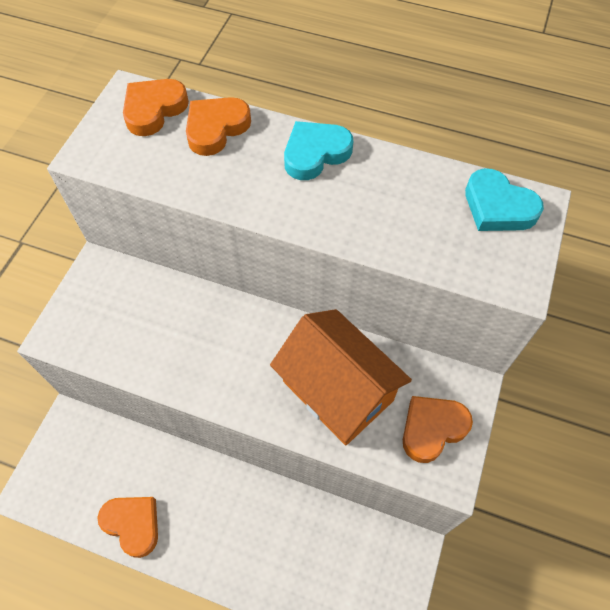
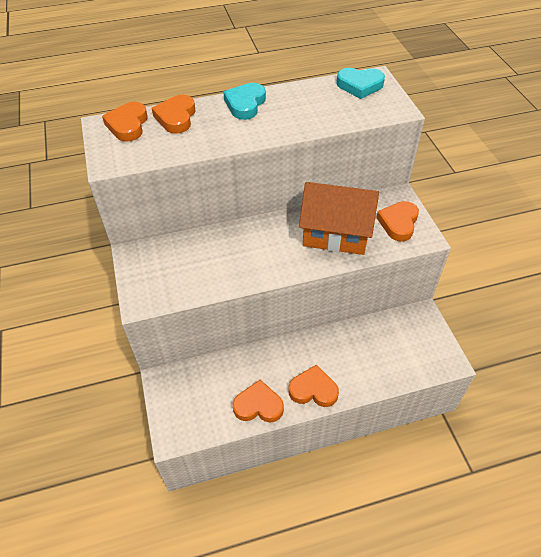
camera: 35 degrees left, 10 degrees down
(203, 550) = (313, 390): none -> orange heart

